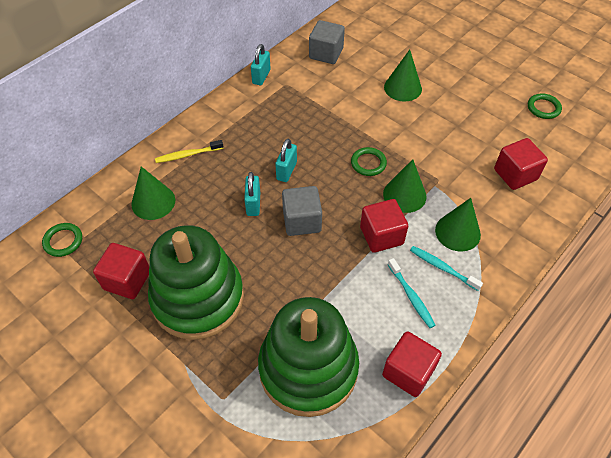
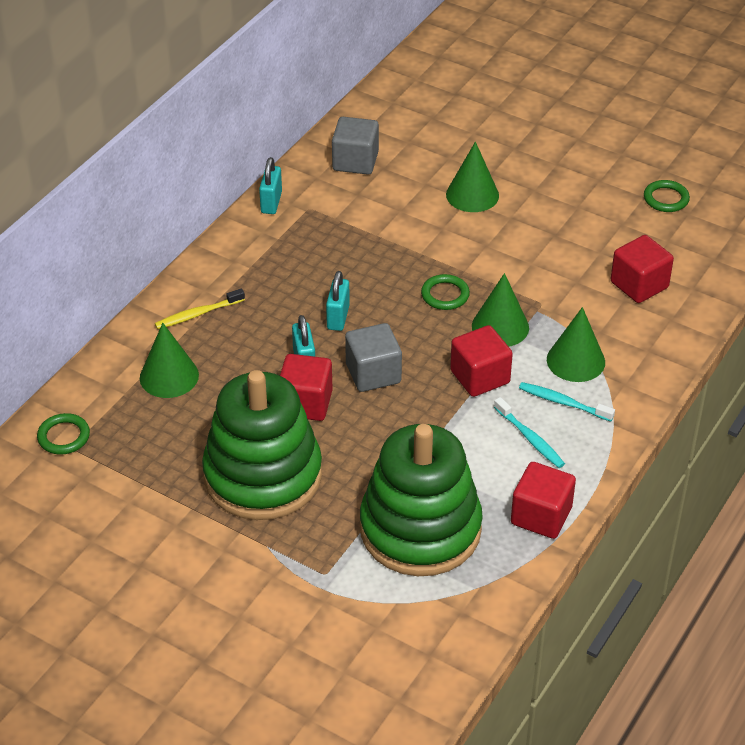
camera: 10 degrees left, 10 degrees down
(127, 280) = (165, 469): red cube -> red cube (305, 403)

